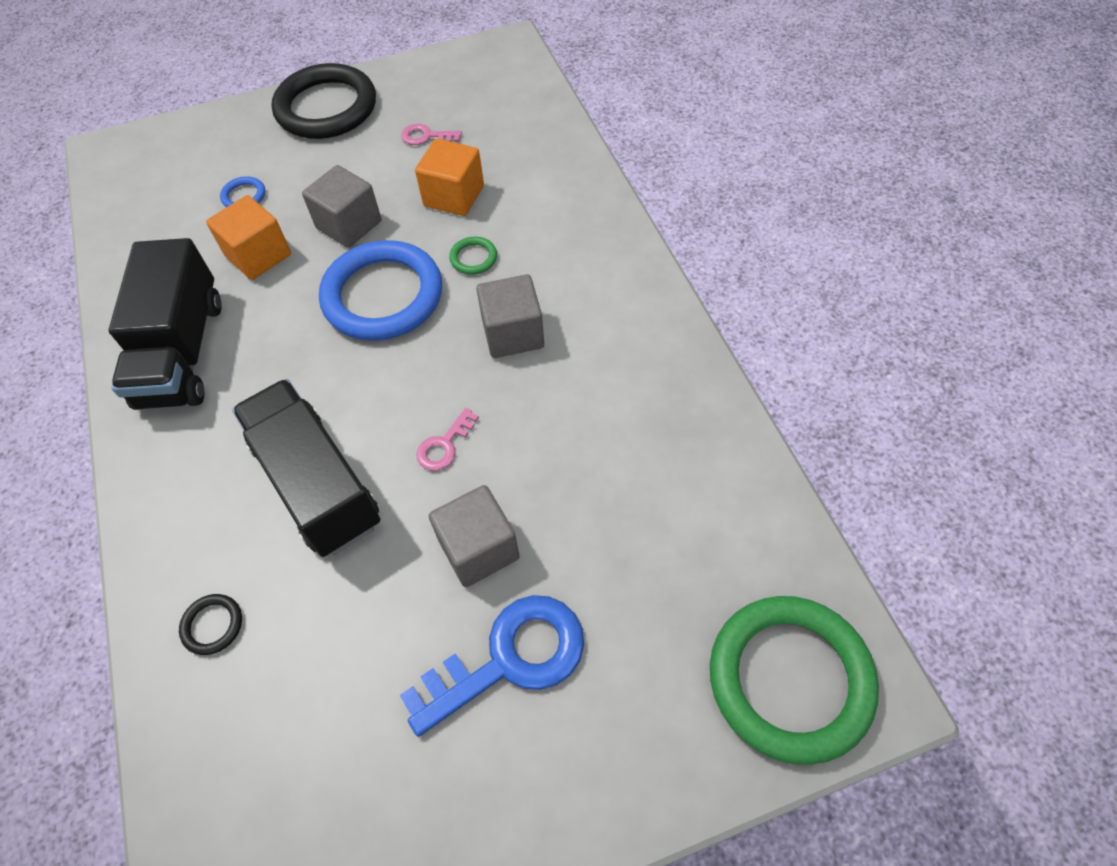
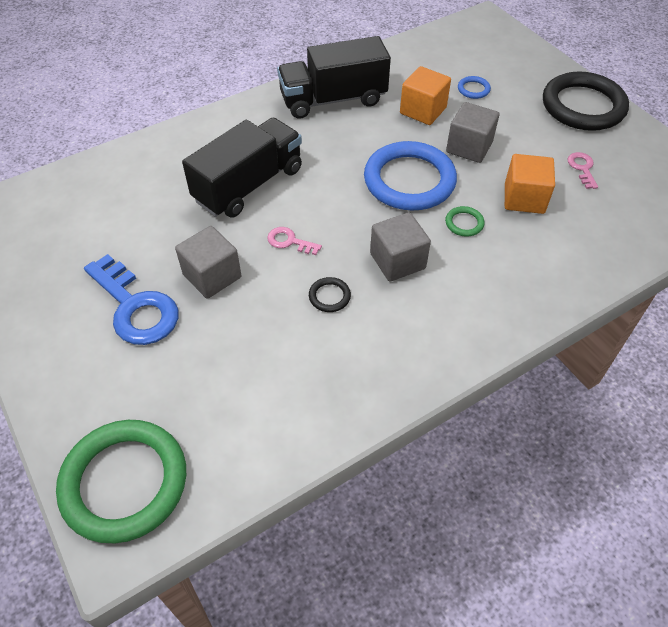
camera: 75 degrees right, 5 degrees down
(212, 625) = (151, 165): black ring -> black ring (329, 296)

